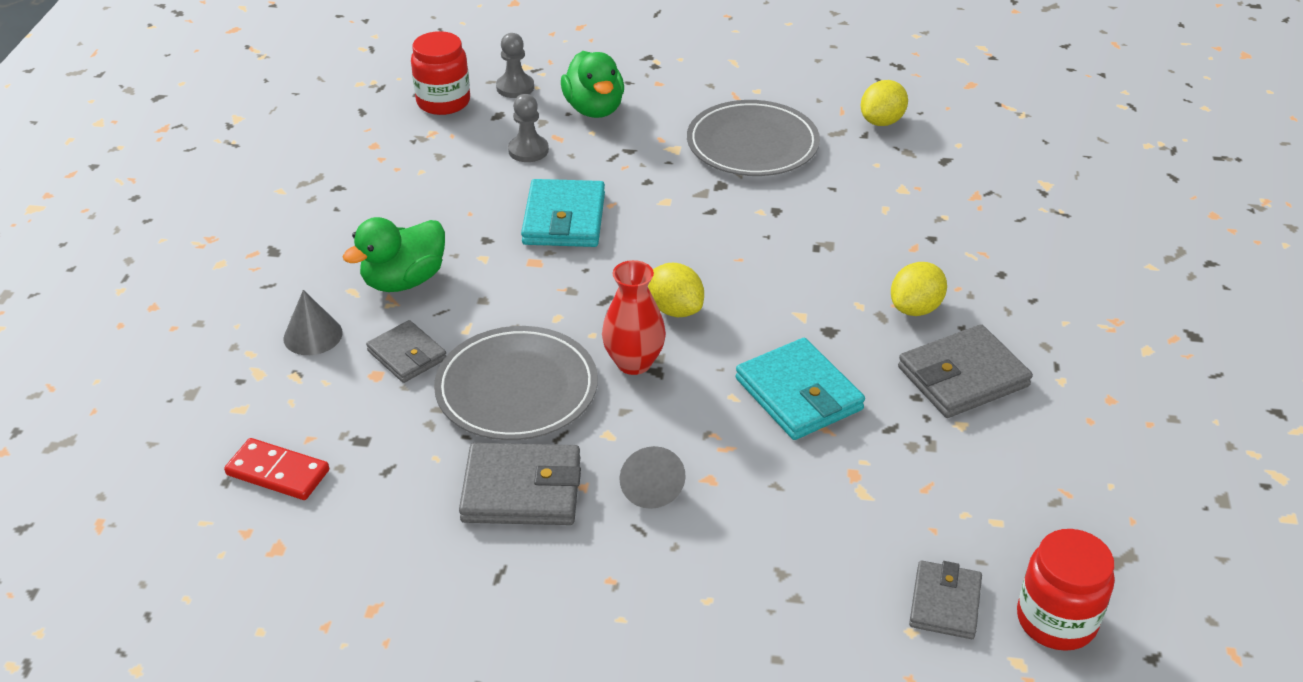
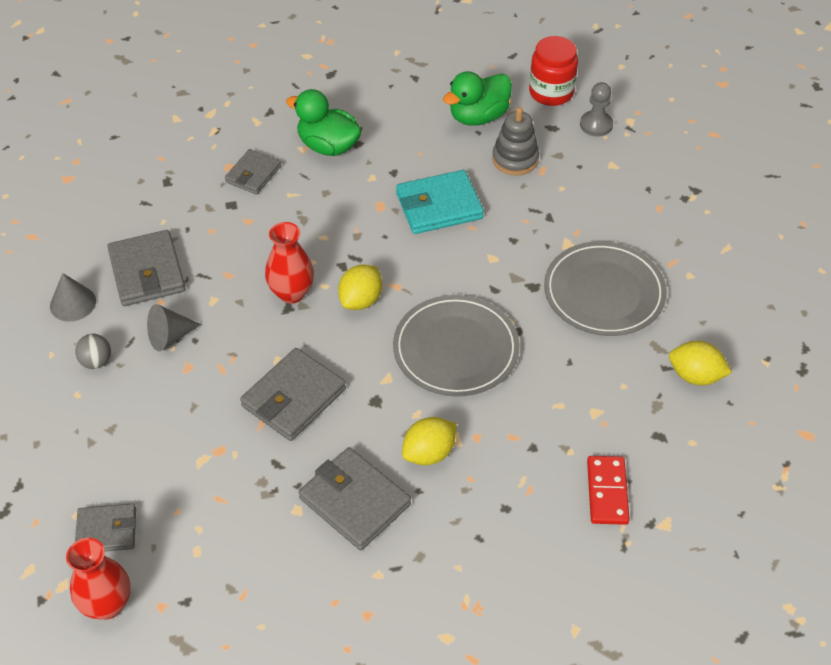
camera: 70 degrees right, 10 degrees up
(278, 473) = (127, 155): red domino -> red domino (607, 492)
(313, 335) = (254, 124): grey cone -> grey cone (73, 303)
(517, 388) = (241, 239): grey plate -> grey plate (456, 349)
(528, 150) = (515, 159): grey pawn -> grey stacking toy
(594, 109) = (594, 179): green duck -> green duck (478, 117)
(658, 570) = (96, 361): none -> grey ball
(798, 394) = (293, 398): turquoise wallet -> grey wallet
(915, 308) = (429, 453): yellow lemon -> yellow lemon turned 60 degrees counterclockwise
(1056, 620) = (107, 604): red jar -> red vase

